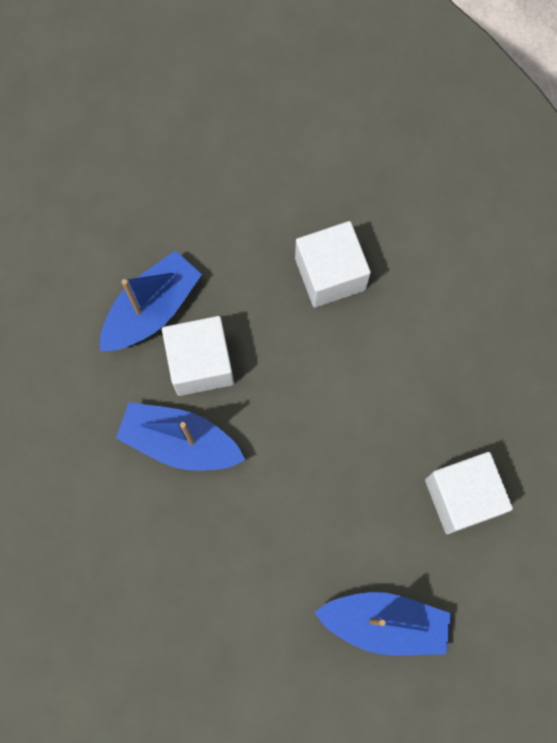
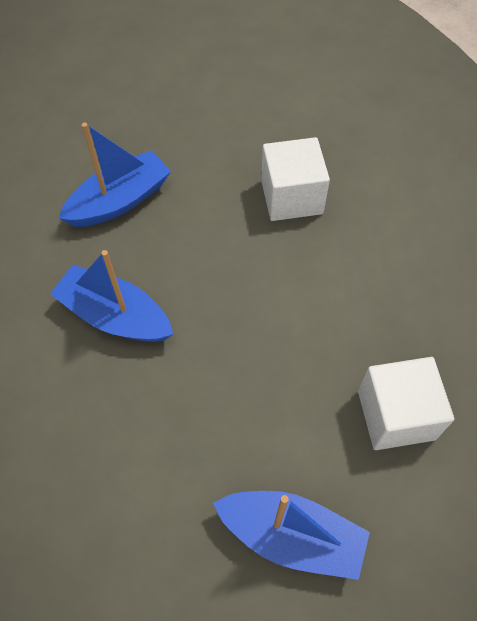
camera: 10 degrees right, 15 degrees down
(200, 363) = (153, 251): white cube -> none

